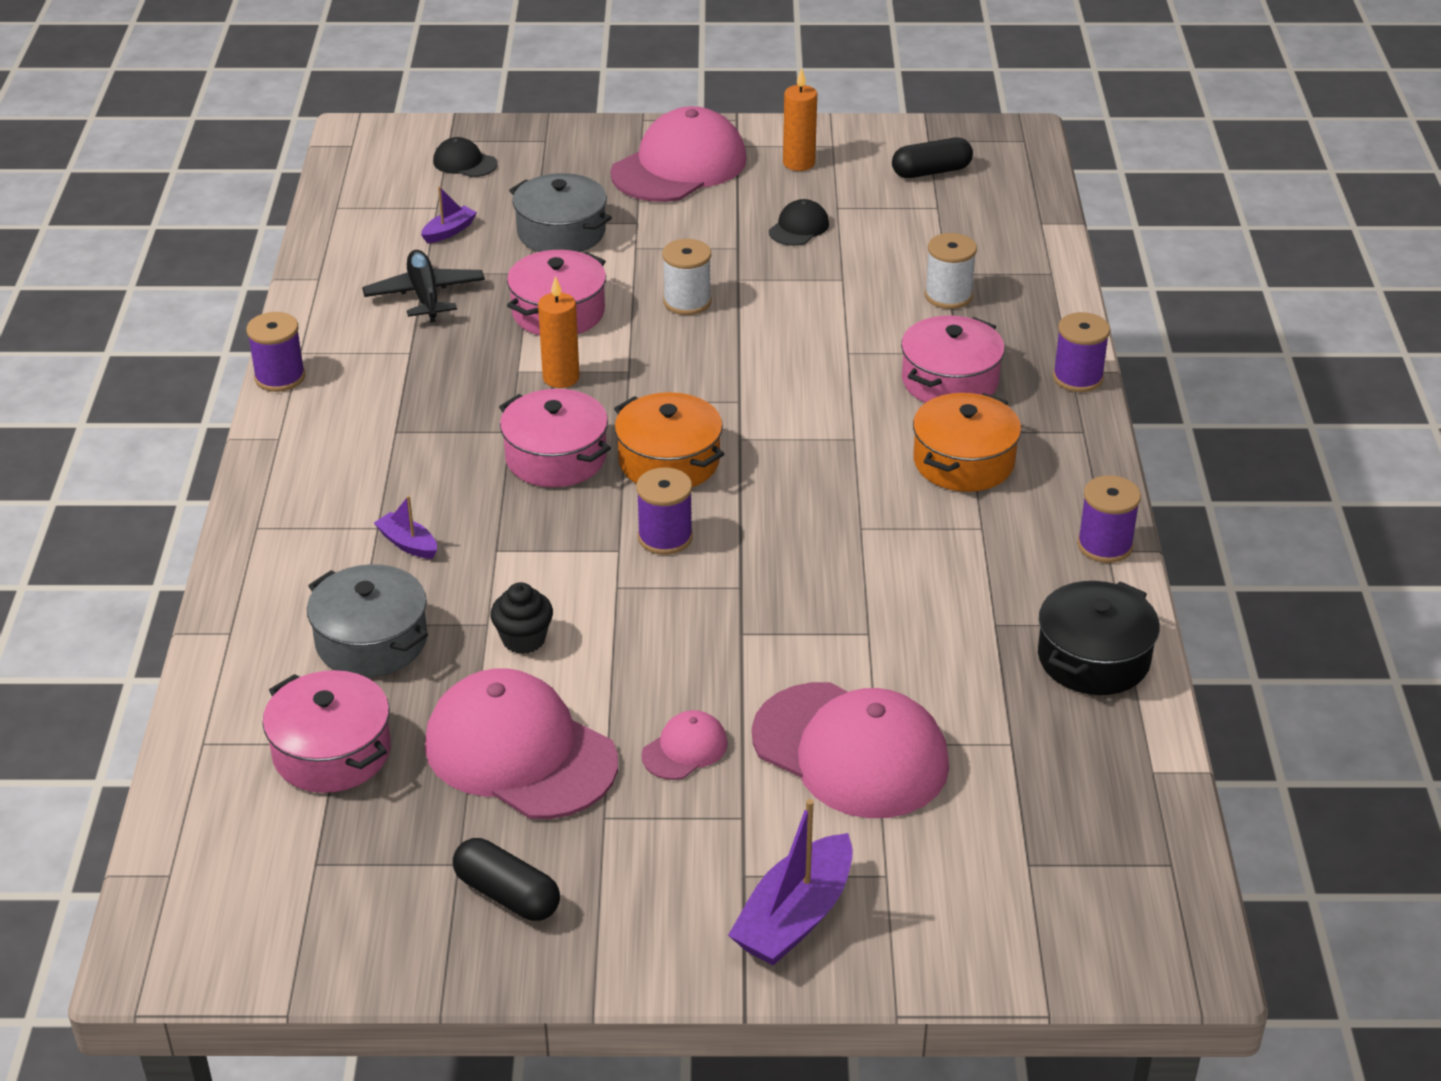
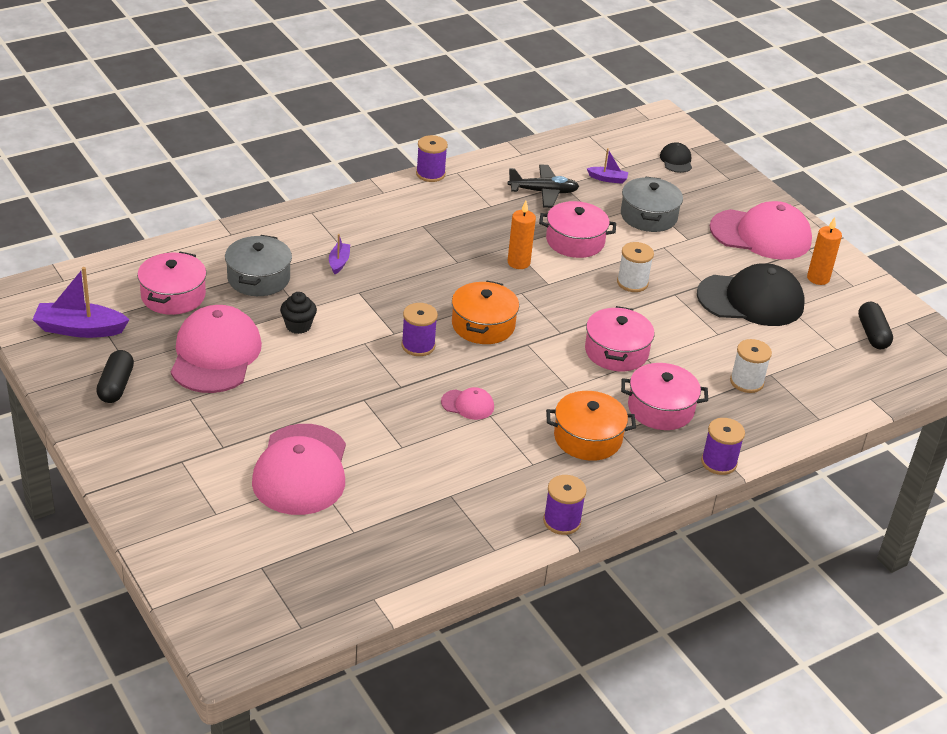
camera: 55 degrees right, 0 degrees up
(425, 295) = (543, 192): black plane -> black plane turned 45 degrees clockwise
(556, 457) = (450, 285): pink pot -> pink pot (616, 351)
(685, 749) = (258, 409): pink cap -> pink cap (468, 405)
(794, 917) = (163, 489): purple boat -> purple boat (80, 329)
(798, 228) = (751, 300): black cap -> black cap, size x2.22
(931, 171) = (872, 334): black capsule -> black capsule turned 45 degrees clockwise
(1093, 658) = (453, 545): black pot -> none

